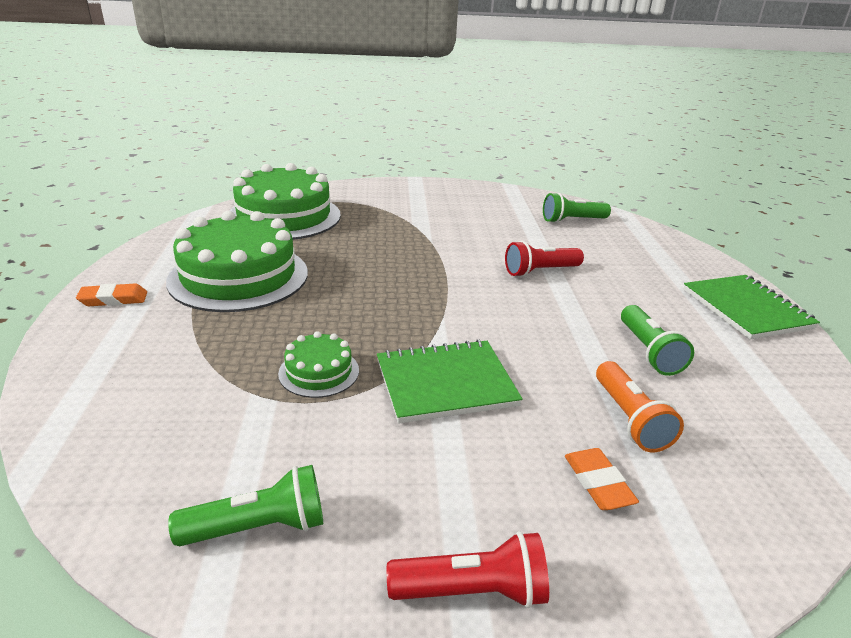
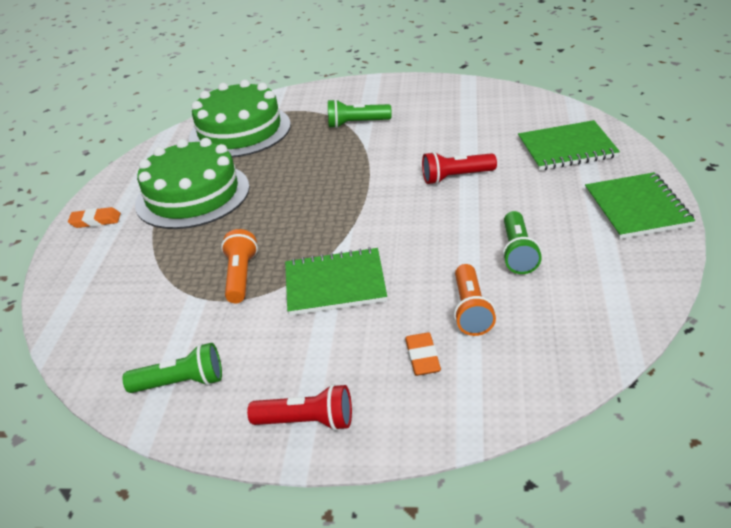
camera: 15 degrees right, 5 degrees up
(319, 372) = (240, 277): green cake -> orange flashlight
(572, 220) = (514, 117): green flashlight -> green flashlight (357, 124)
(640, 250) = (567, 148): none -> green notebook

